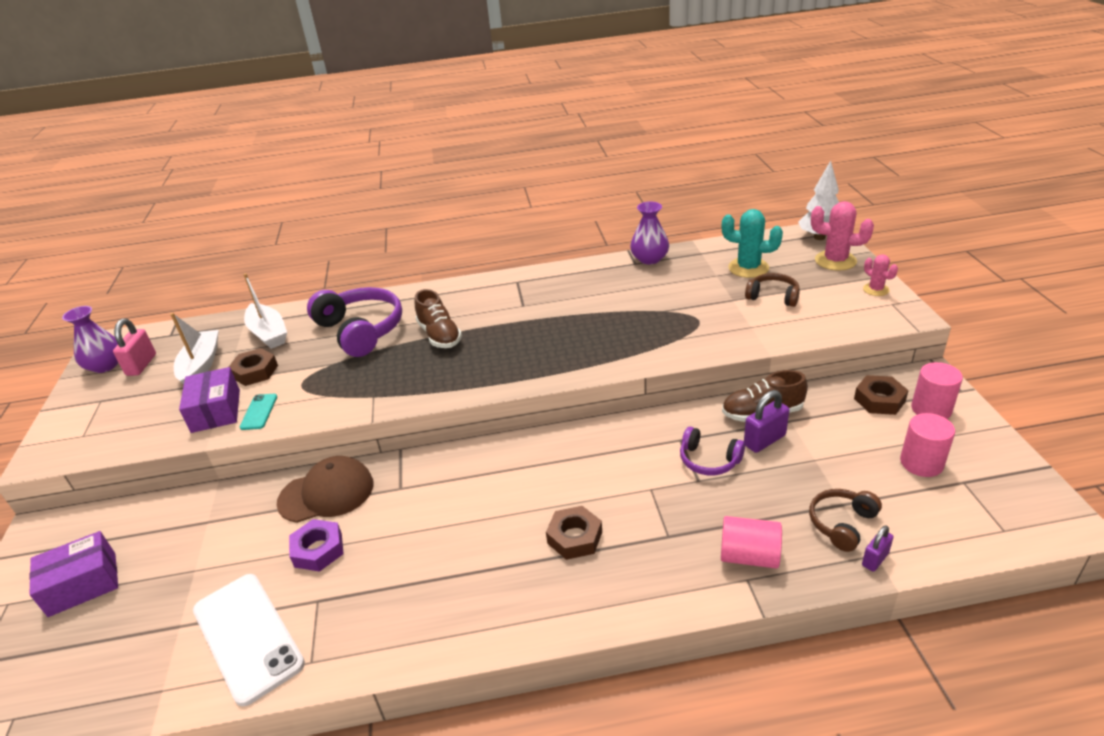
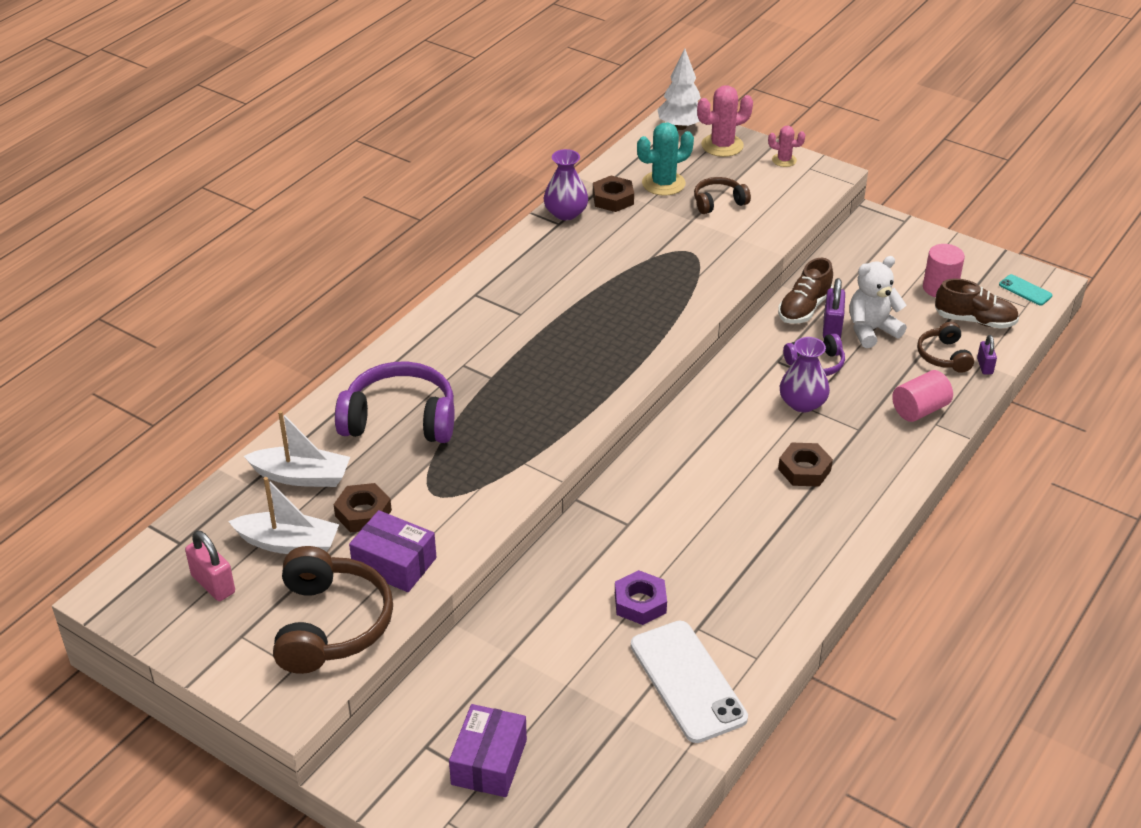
camera: 50 degrees left, 5 degrees up
(105, 365) = (167, 611): purple vase -> purple vase (802, 403)
(134, 424) = (330, 624): none -> brown headphones
(201, 365) = (288, 543): white boat -> white boat turned 150 degrees clockwise
(248, 636) = (688, 681): white phone -> white phone turned 60 degrees clockwise
(259, 412) = (440, 537): turquoise phone -> turquoise phone (1025, 290)
(326, 493) = (574, 567): brown cap -> none
(439, 335) = (489, 381): brown shoe -> brown shoe (974, 320)
(799, 461) = (871, 330): none -> white teddy bear
(879, 400) = (865, 255): brown nut -> brown nut (613, 199)
(931, 409) = (903, 245): pink cylinder -> none

